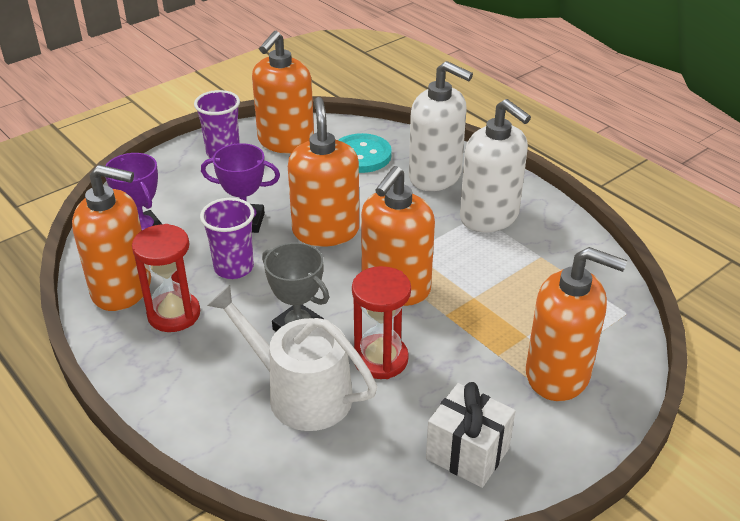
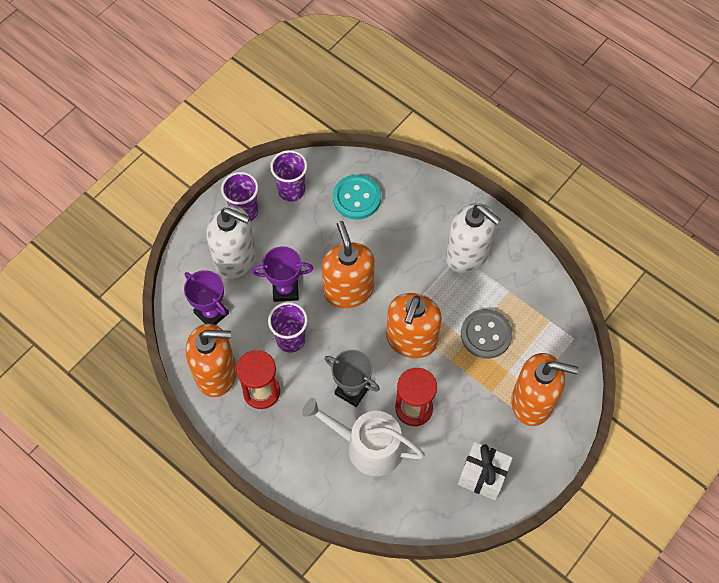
camera: 10 degrees left, 25 degrees up
(285, 142) = (291, 190): orange soap dispenser -> purple cup
(435, 176) = (419, 214): white soap dispenser -> white soap dispenser (235, 258)
(500, 294) = (486, 334): none -> grey button

